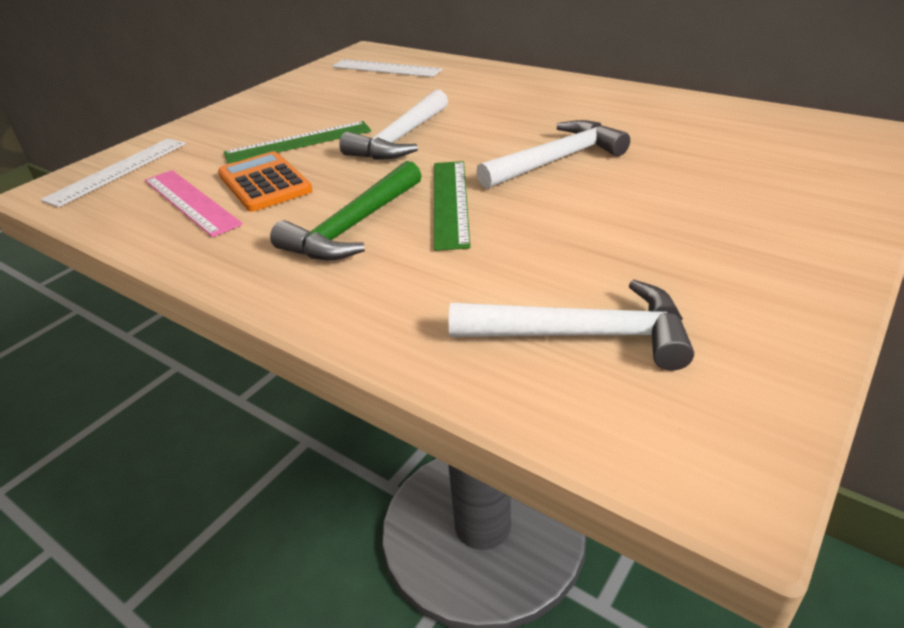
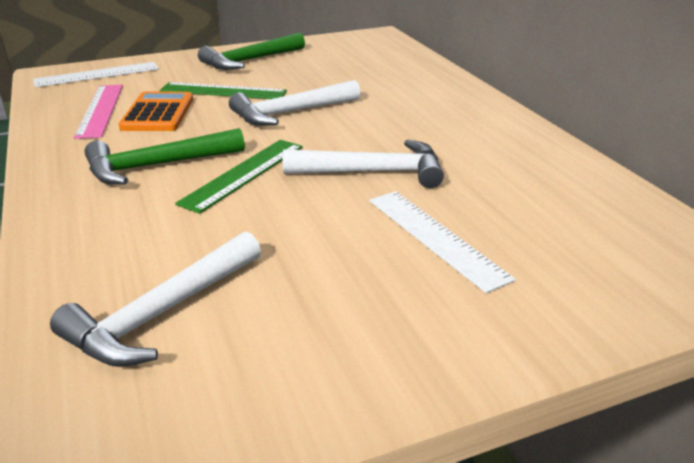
camera: 30 degrees right, 5 degrees down
(275, 107) = (250, 61): none -> green hammer
(386, 68) = (370, 53): white ruler -> white ruler (435, 237)
(583, 335) = (162, 313): white hammer -> white hammer turned 90 degrees clockwise

